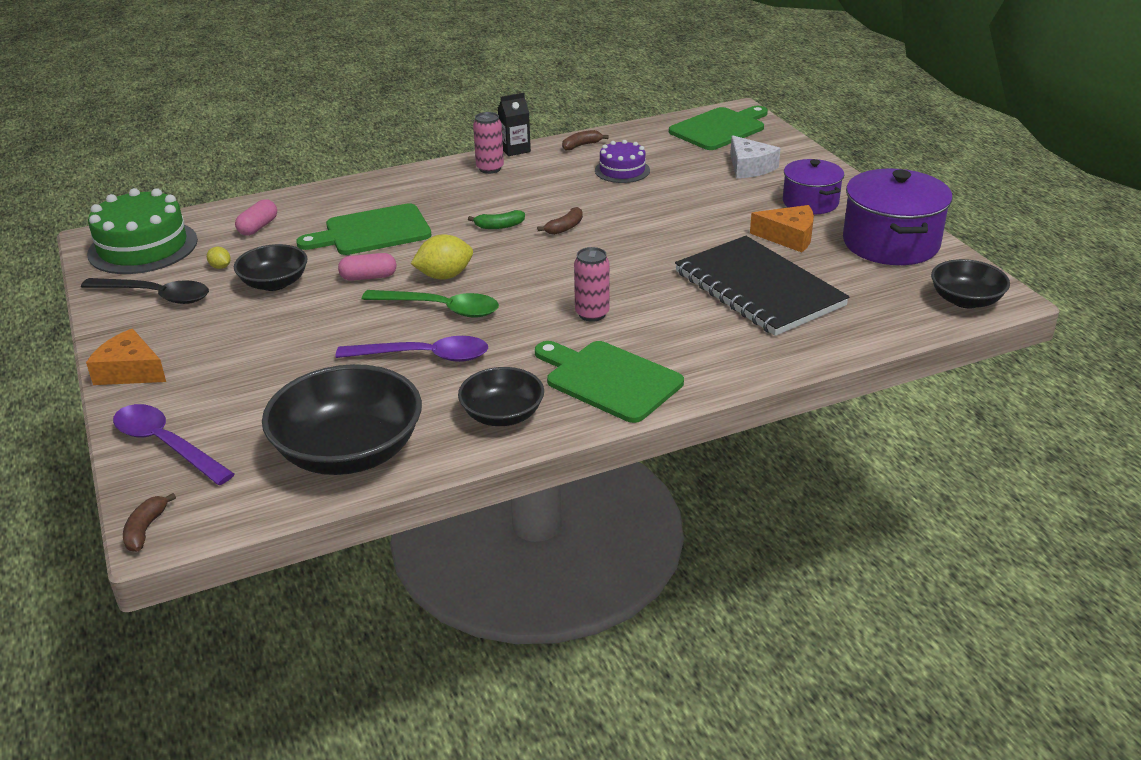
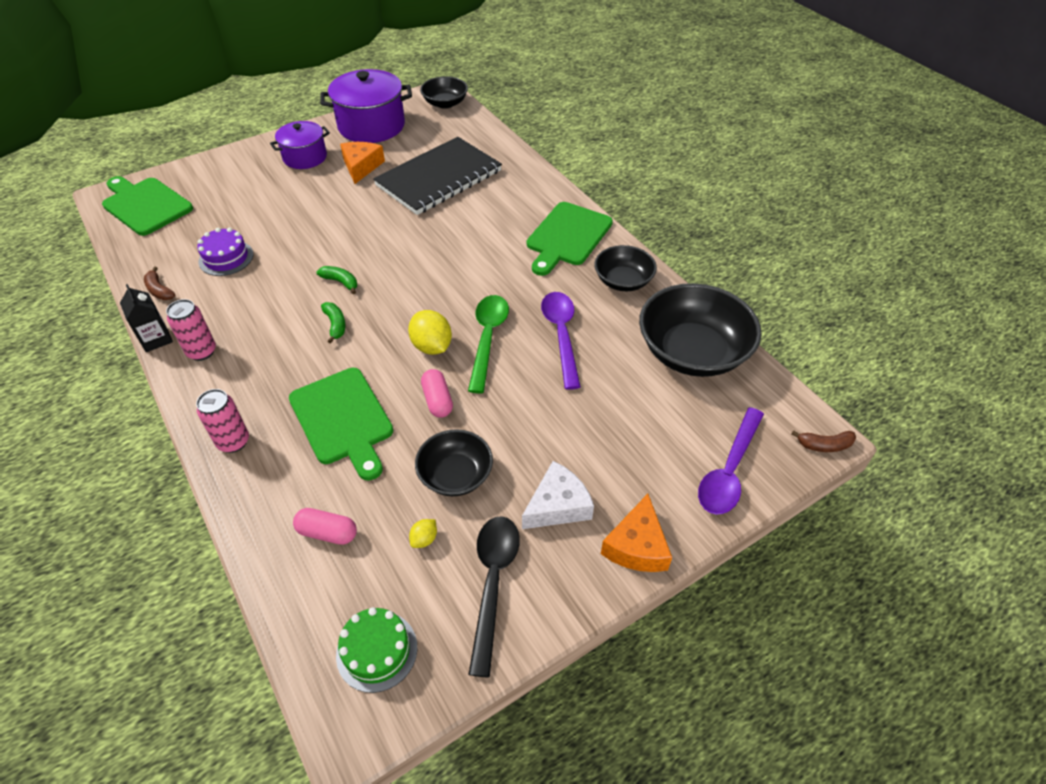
camera: 100 degrees left, 15 degrees up
(143, 247) = (377, 651): green cake -> green cake, size x0.58
(565, 227) = (340, 282): brown banana -> green banana
(592, 314) = (483, 252): pink can -> pink can (233, 442)
(749, 167) = (235, 186): white cheese -> white cheese (558, 505)

